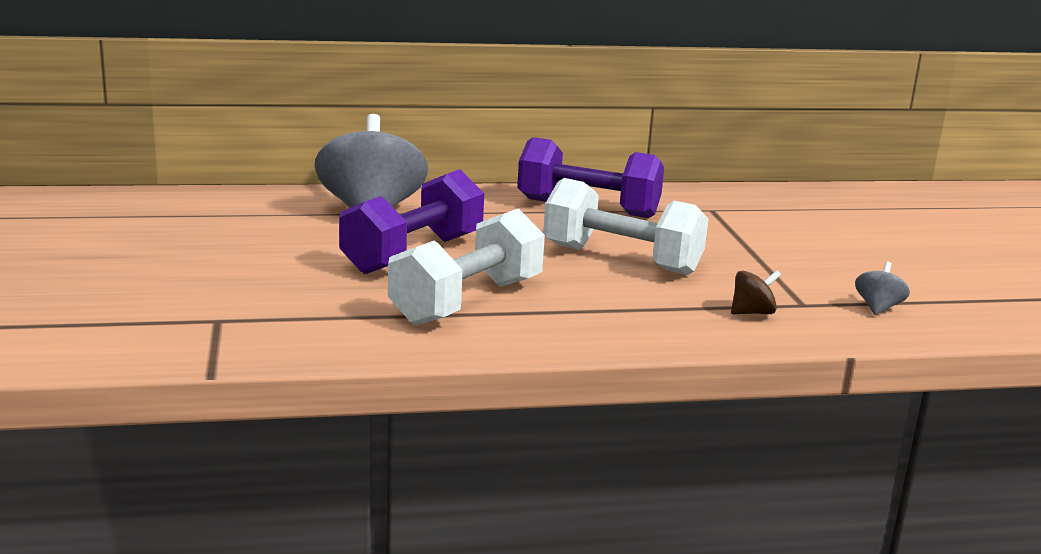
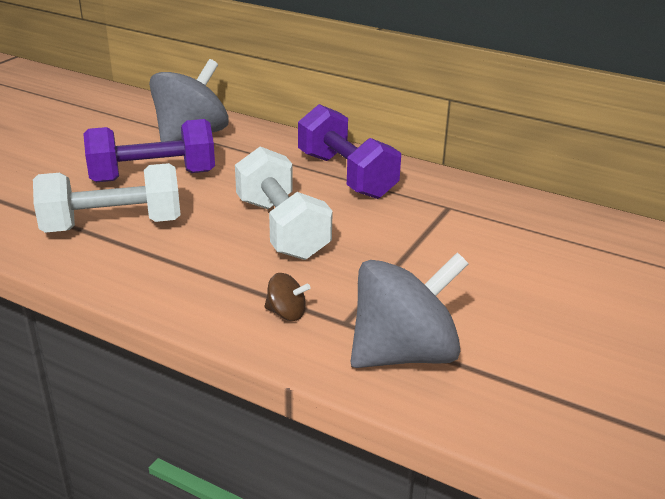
camera: 40 degrees right, 10 degrees up
(878, 308) = (404, 353): grey spinning top -> grey spinning top, size x2.41

